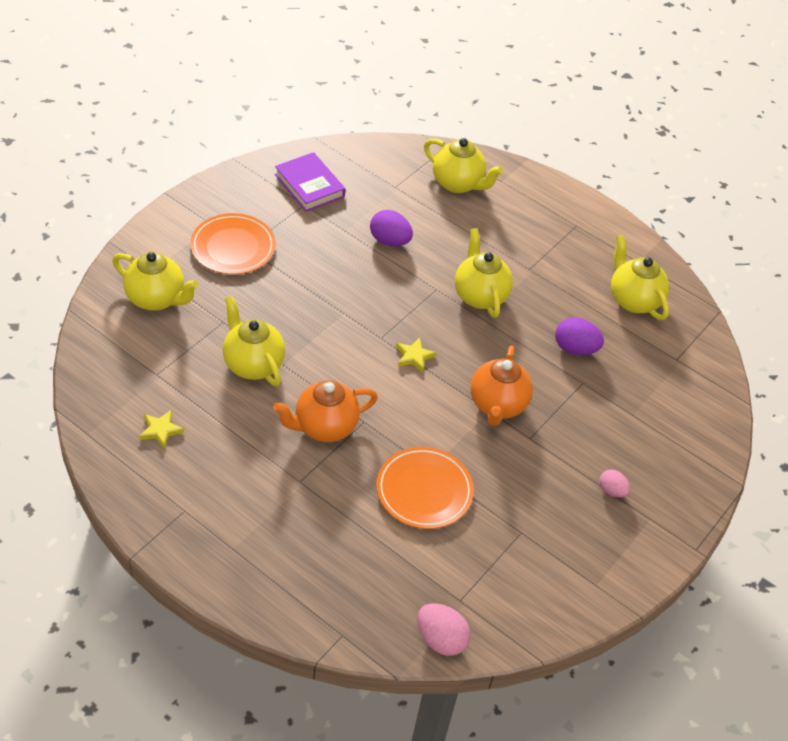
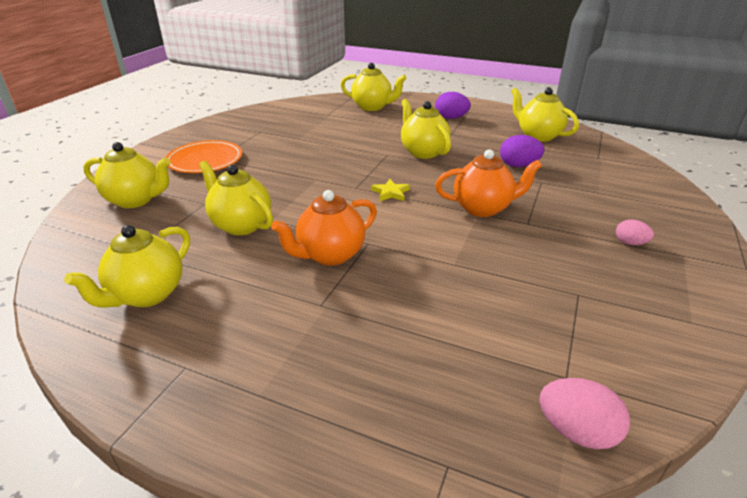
camera: 10 degrees left, 15 degrees down
(160, 430) = (147, 295): yellow star -> yellow teapot
(309, 186) = (261, 123): purple book -> none
(389, 241) = (336, 138): purple egg -> purple egg (451, 118)
(424, 490) = (457, 282): orange plate -> none
(497, 405) = (483, 208): orange teapot -> orange teapot turned 90 degrees counterclockwise

